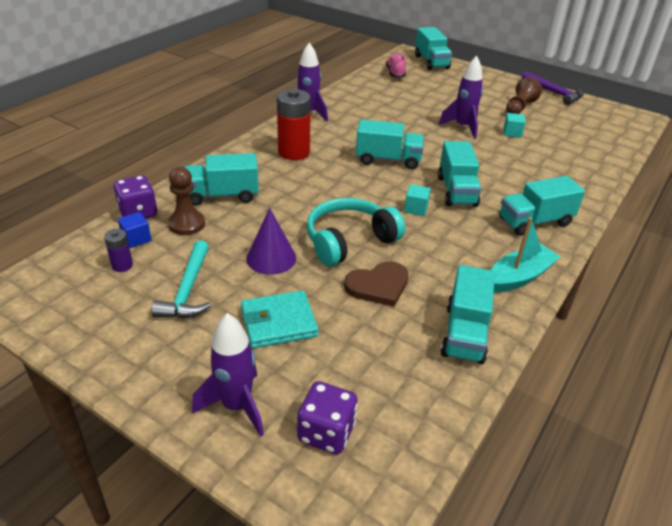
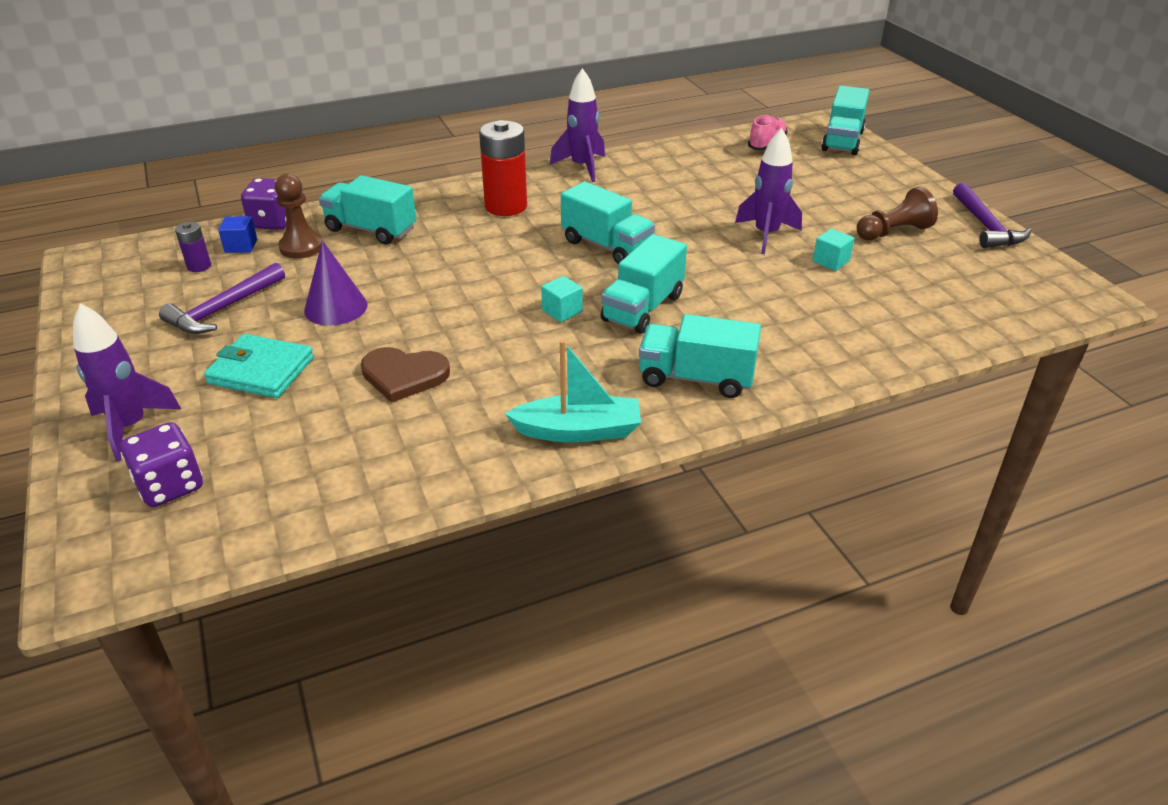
camera: 35 degrees right, 0 degrees up
(188, 290) = (223, 309): turquoise hammer -> purple hammer
(349, 241) = (437, 319): turquoise headphones -> none
(464, 333) = (427, 460): turquoise truck -> none

